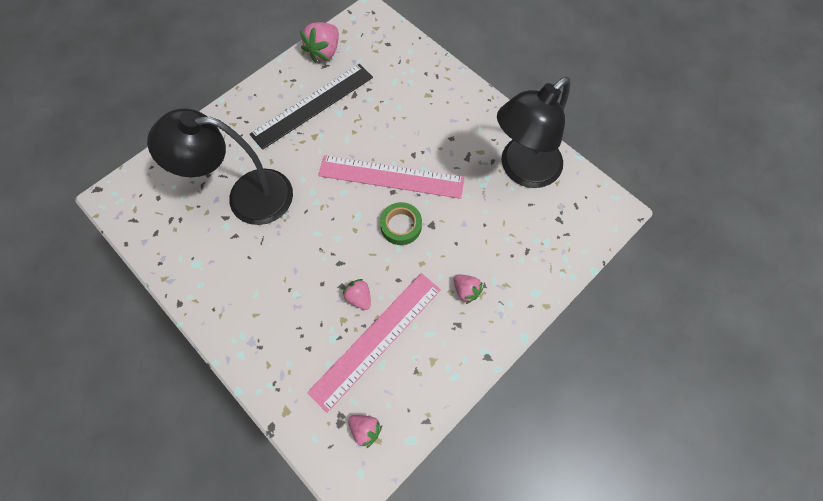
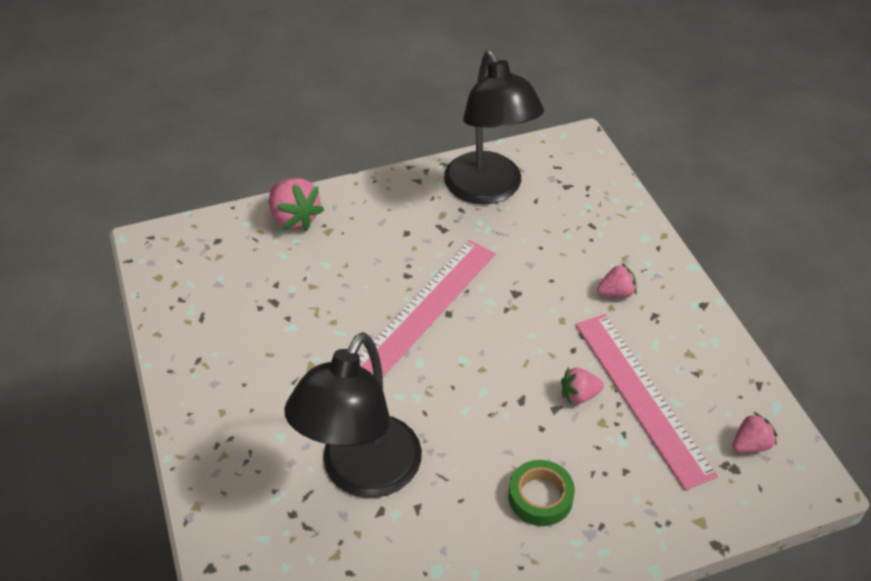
camera: 65 degrees left, 20 degrees down
(313, 105) = (259, 351): black ruler -> none
(324, 52) = (177, 310): pink strawberry -> pink strawberry (294, 218)
(401, 226) = (501, 321): green tape -> green tape (540, 497)

